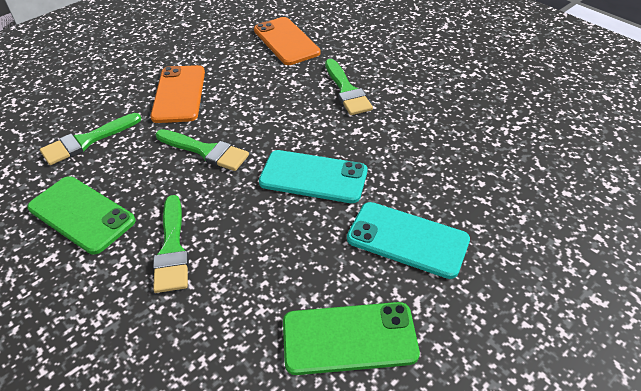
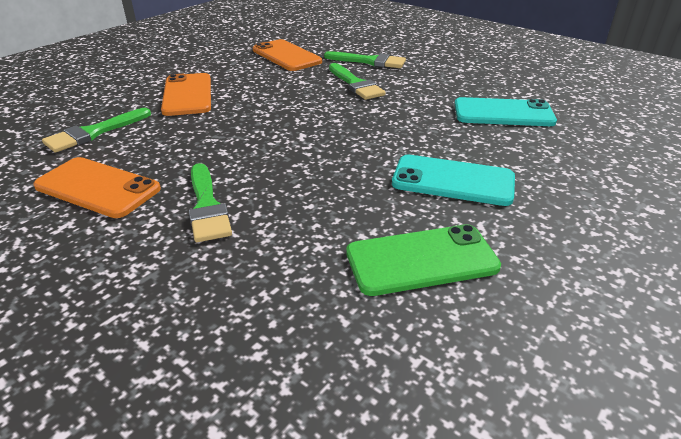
camera: 10 degrees left, 10 degrees down
(81, 214) = (97, 188): green phone -> orange phone
(206, 151) = (226, 132): green brush -> green brush (369, 61)
(313, 177) = (342, 143): turquoise phone -> turquoise phone (503, 113)

